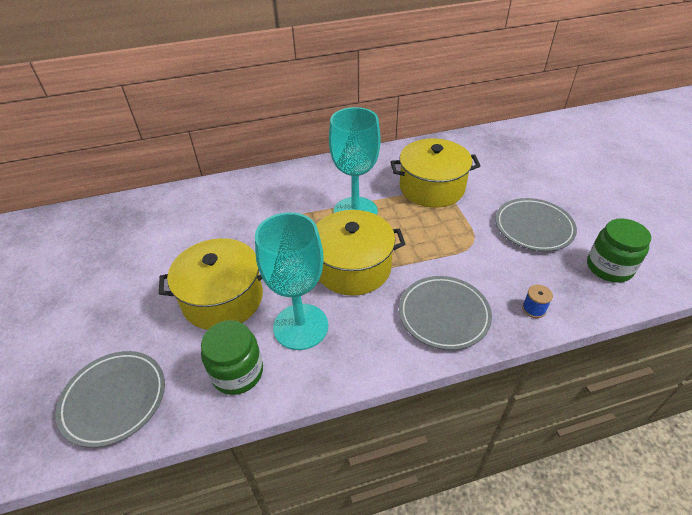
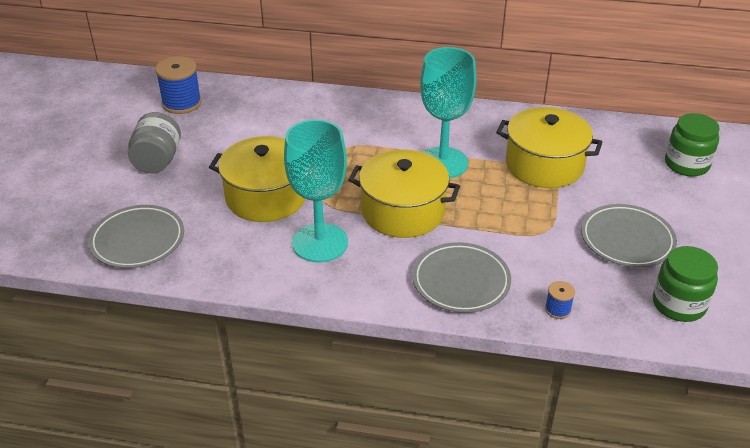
camera: 25 degrees right, 5 degrees down
(87, 233) = (182, 103): none -> blue spool
(92, 300) = (157, 161): none -> grey jar
(237, 372) = (243, 257): green jar -> green jar (686, 164)

